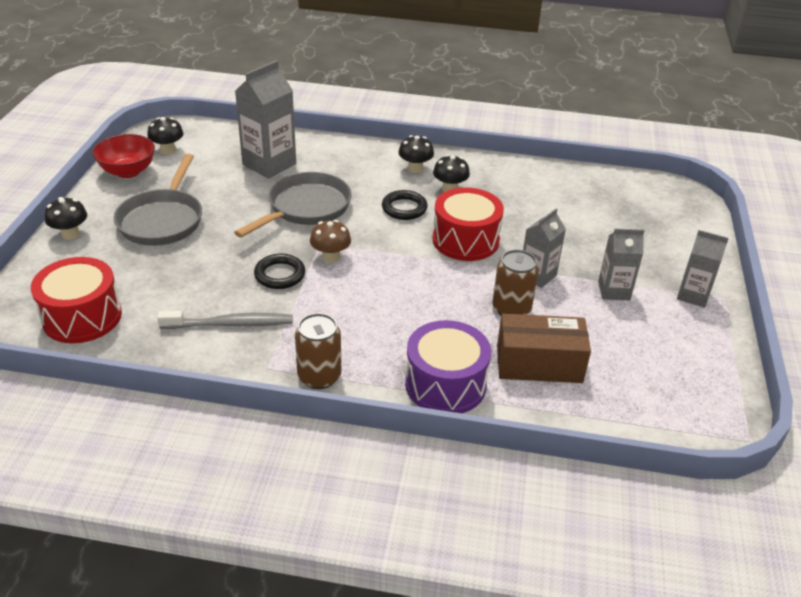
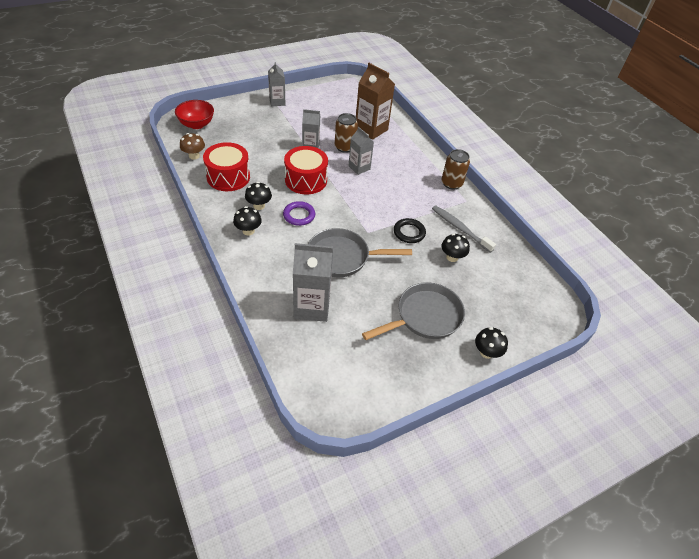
camera: 130 degrees left, 10 degrees up
(82, 317) = (523, 286): red drum -> red drum (228, 177)
(128, 171) = (400, 384): red bowl -> red bowl (196, 124)
(168, 150) = (352, 383): black mushroom -> black mushroom (452, 257)
(330, 257) = (374, 222): brown mushroom -> brown mushroom (194, 156)
(404, 208) = (299, 215): black ring -> purple ring
(445, 384) = (412, 148): purple drum -> none
(539, 364) = (371, 129): brown box -> brown carton
(614, 291) = (298, 123): grey carton -> grey carton (359, 167)

